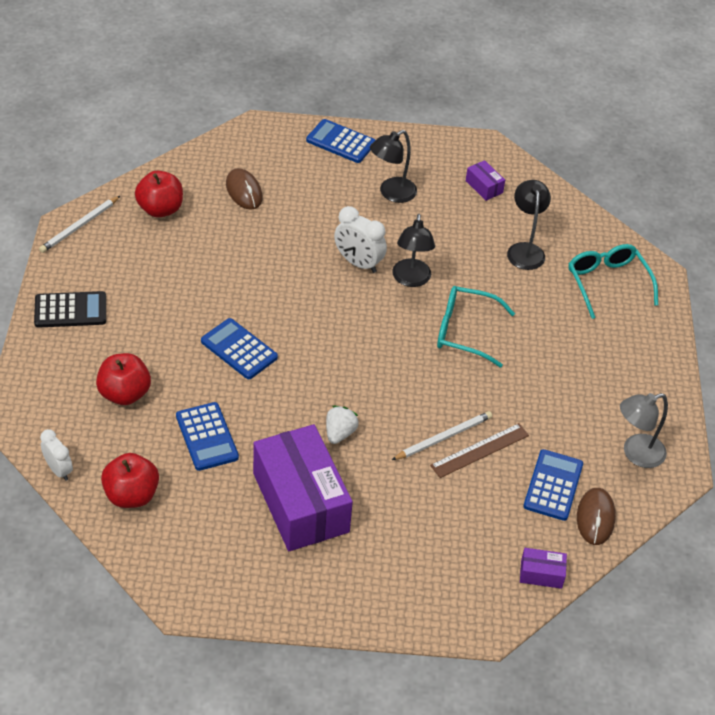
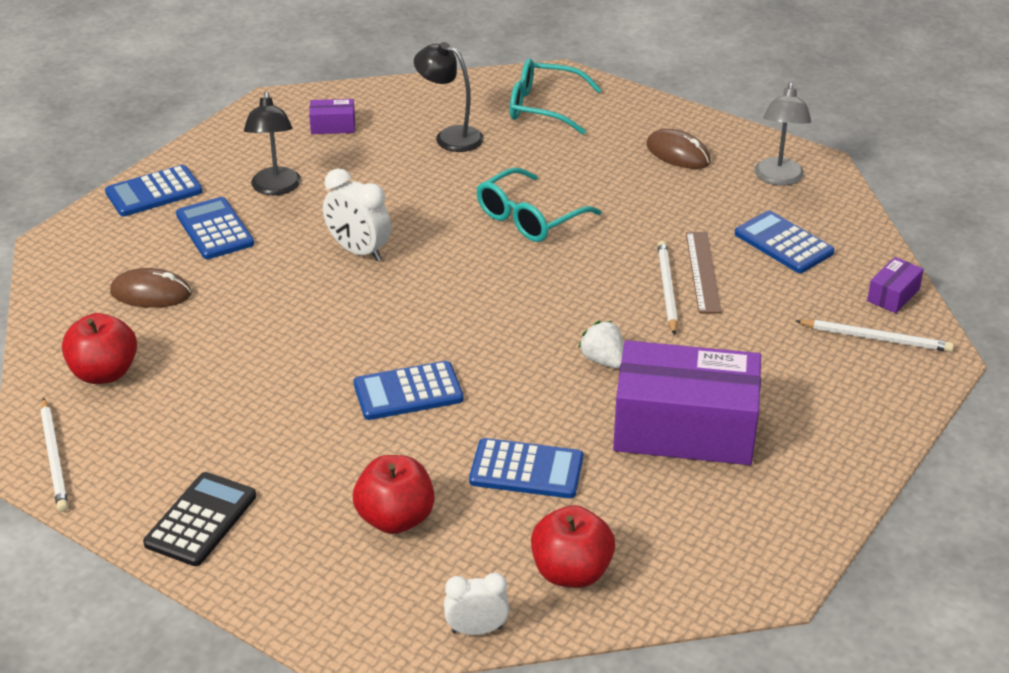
camera: 55 degrees left, 10 degrees down
(326, 187) = (215, 229): none -> blue calculator
(358, 263) = (358, 251): white clock -> white clock turned 60 degrees clockwise
(411, 279) = (420, 224): black lamp -> none
(480, 579) = (876, 338): none -> white pencil
(595, 518) = (843, 234): brown mouse -> brown mouse (678, 154)

